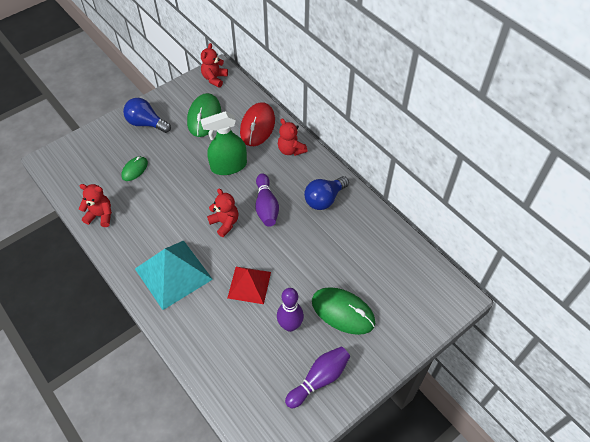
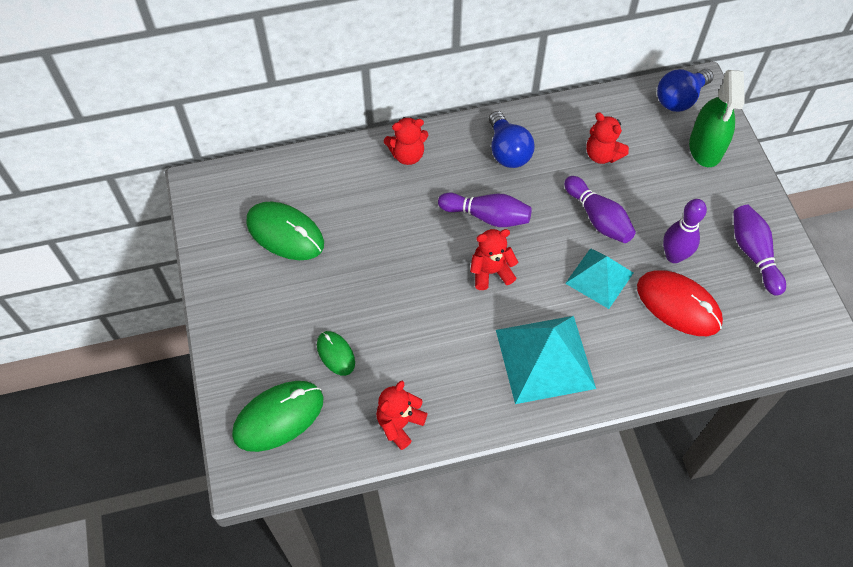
camera: 65 degrees left, 5 degrees up
(146, 123) = (251, 312): blue light bulb -> blue light bulb (680, 99)
(214, 78) = (215, 195): red teddy bear -> red teddy bear (602, 155)
(228, 166) = (395, 235): green spray bottle -> green spray bottle (705, 147)
(249, 284) = (599, 278): red pyramid -> turquoise pyramid
(257, 126) = (342, 176): red mouse -> red mouse (678, 305)
(298, 268) = (598, 218): none -> purple bowling pin
(343, 312) = (676, 197): green mouse -> green mouse (278, 417)

